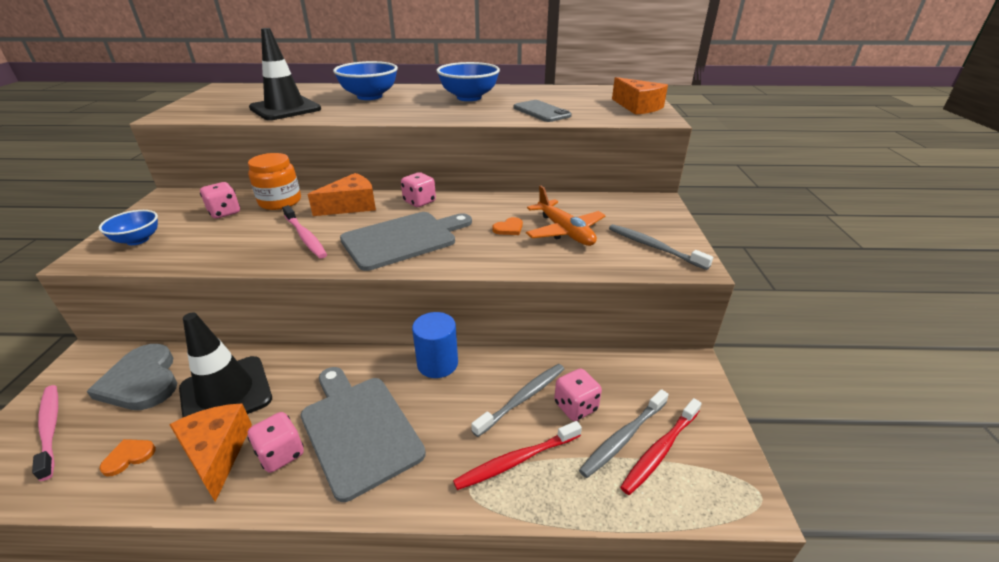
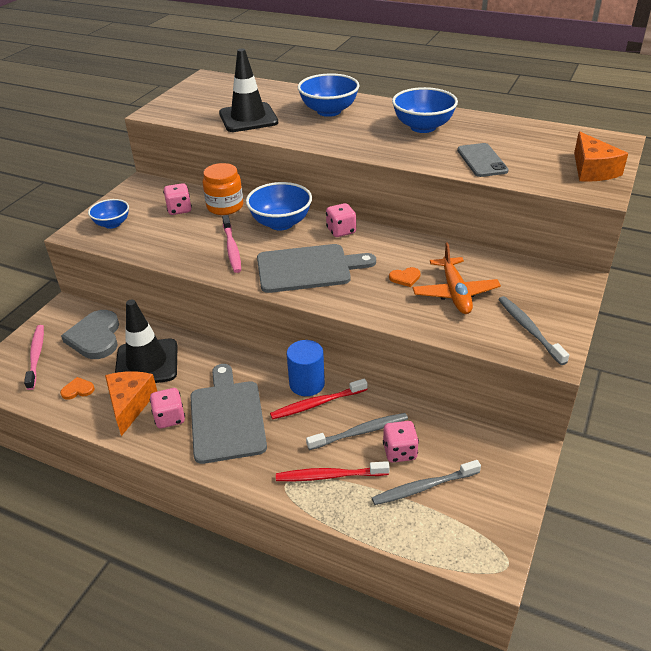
camera: 25 degrees right, 5 degrees up
(351, 206) = (281, 223): orange cheese -> blue bowl
(660, 450) = (447, 506): red toothbrush -> red toothbrush (317, 404)

